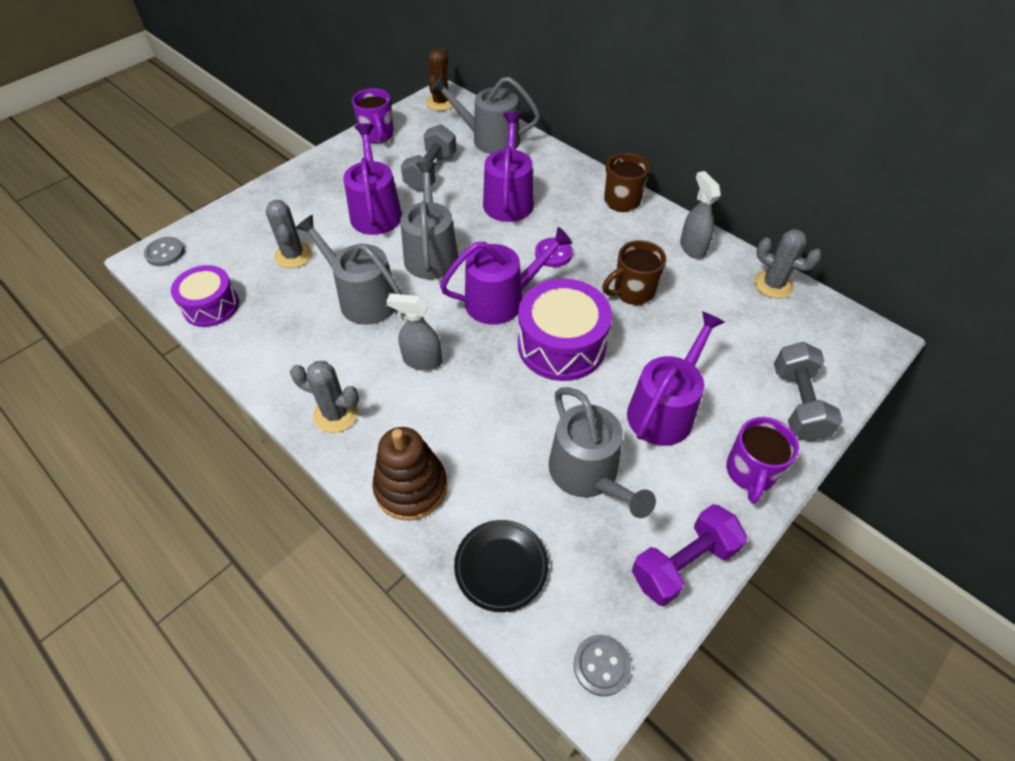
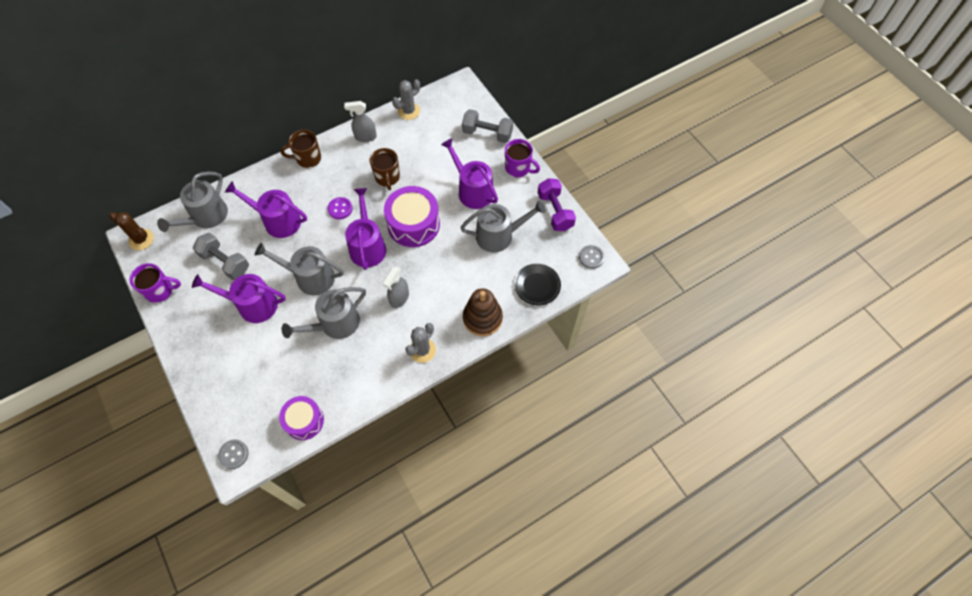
camera: 75 degrees left, 10 degrees up
(293, 255) = (275, 364): grey cactus -> none

